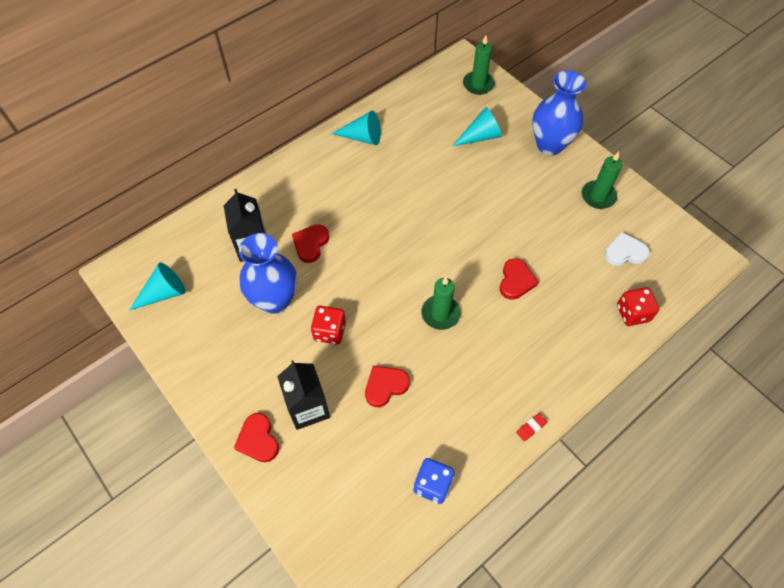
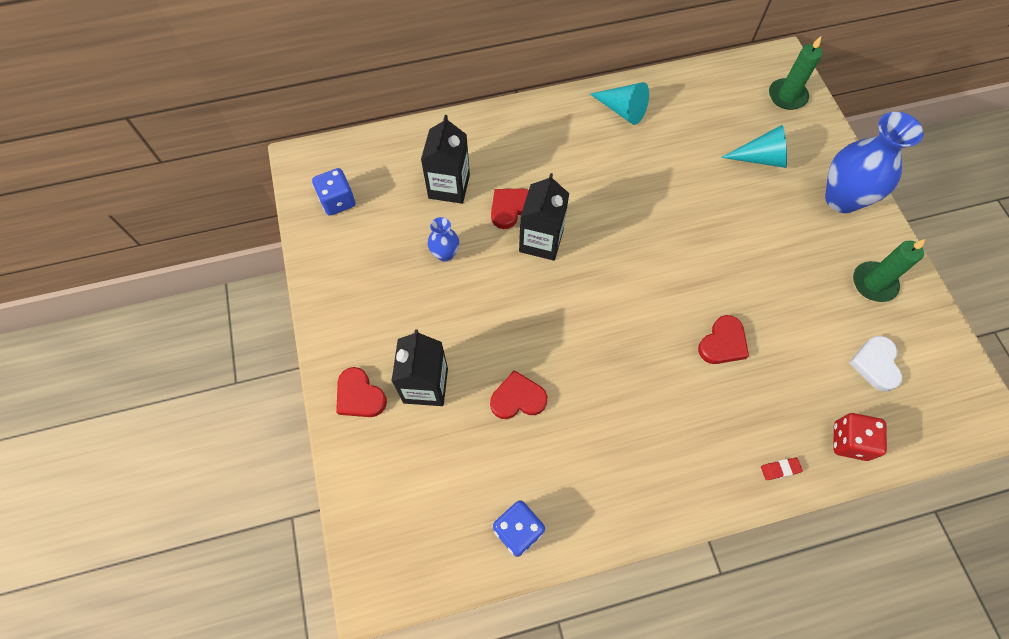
camera: 25 degrees right, 5 degrees up
(164, 293) = (338, 201): turquoise cone -> blue dice
(258, 440) = (359, 396): red heart -> red heart turned 45 degrees counterclockwise
(275, 300) = (445, 254): blue vase -> blue vase, size x0.49
(329, 331) = (486, 312): red dice -> none
(346, 260) = (541, 241): none -> black carton
(440, 313) = (617, 344): green candle -> none
(531, 428) = (659, 520): red eraser -> red eraser (780, 469)
(625, 252) = (875, 364): white heart -> white heart turned 105 degrees counterclockwise

